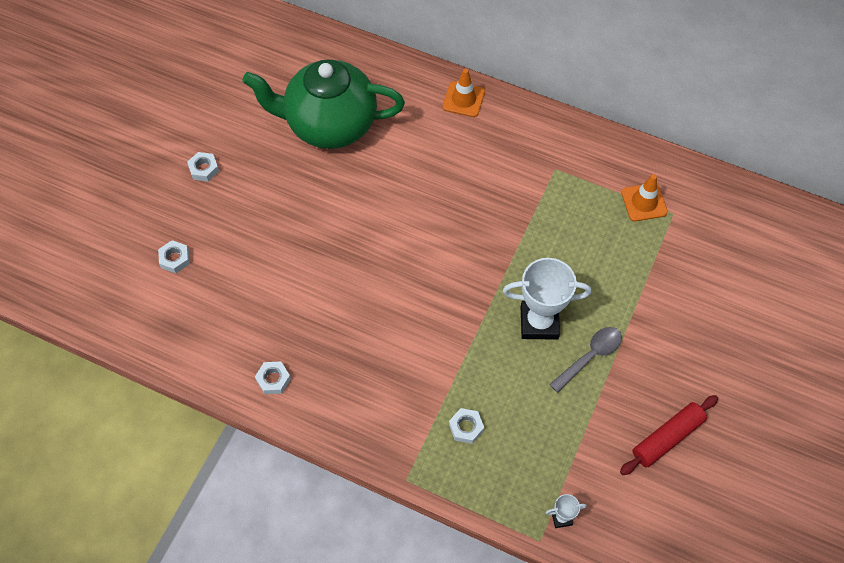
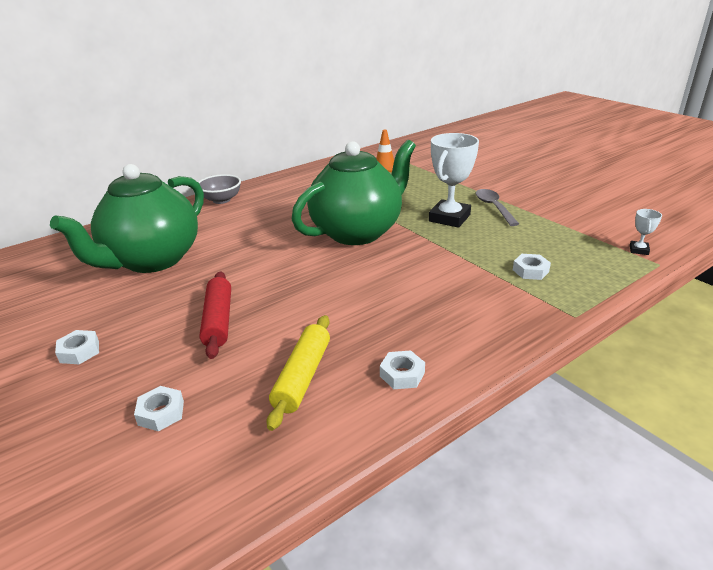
camera: 60 degrees left, 30 degrees down
(242, 319) = (302, 377): none -> yellow rolling pin
(463, 99) = (221, 200): orange traffic cone -> grey bowl
(464, 253) = (358, 232): none -> green teapot
(667, 438) = (578, 198): red rolling pin -> red rolling pin (218, 320)

